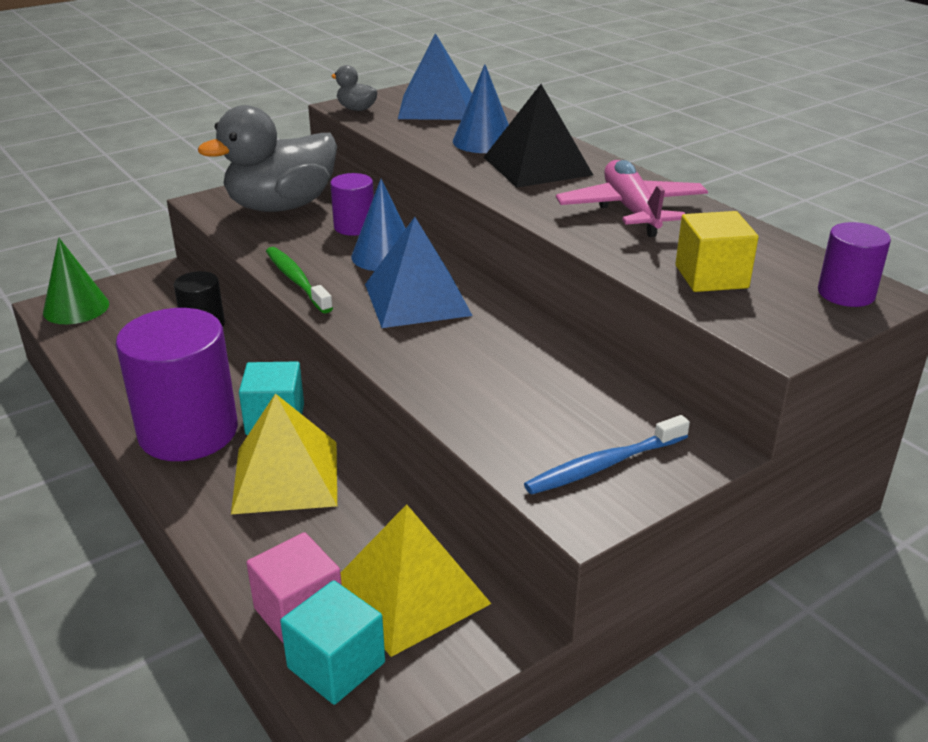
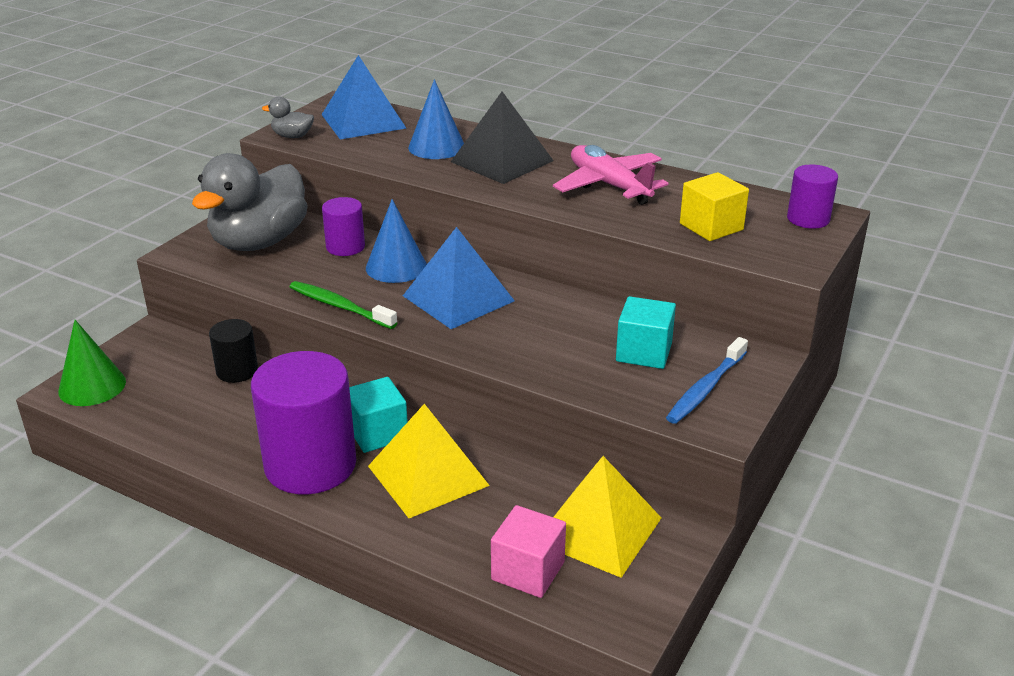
camera: 25 degrees left, 0 degrees up
(336, 665) = (587, 597): turquoise cube -> turquoise cube (644, 352)

